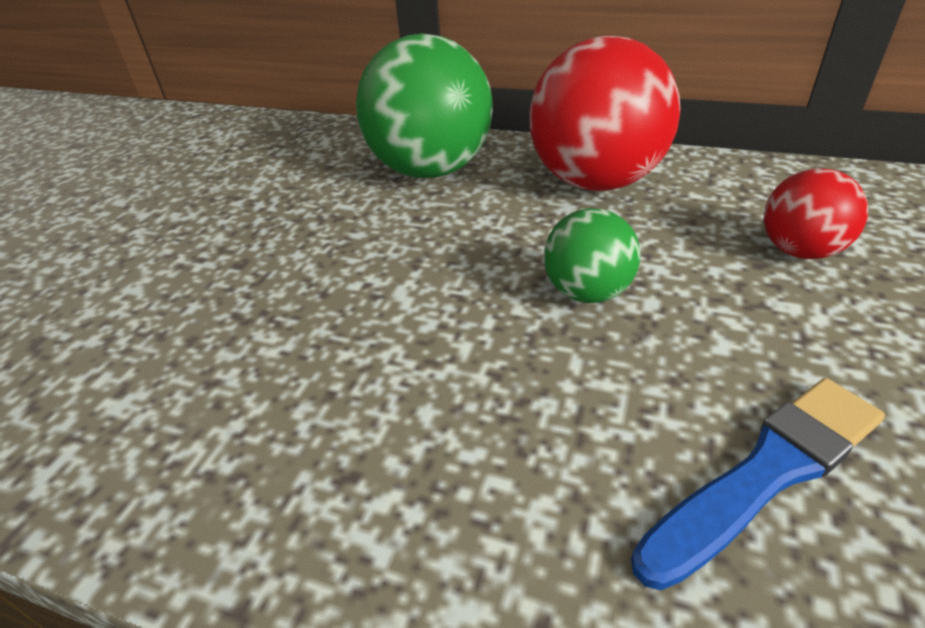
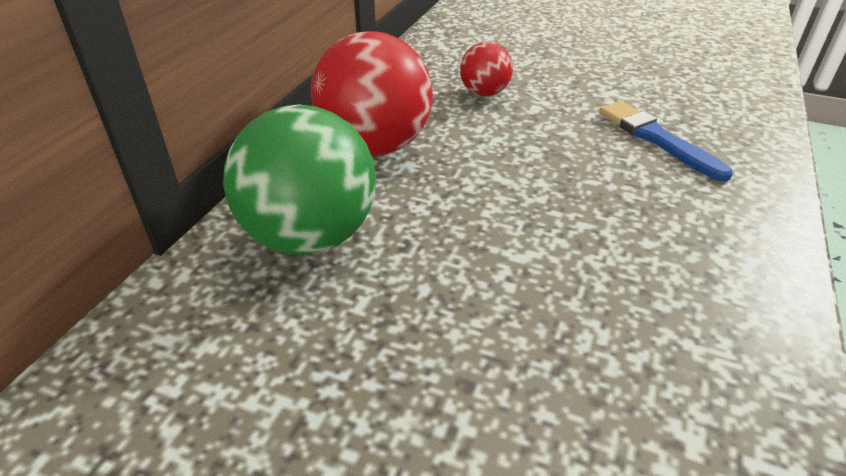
camera: 90 degrees left, 0 degrees up
(587, 292) = (523, 168): green ball -> none

